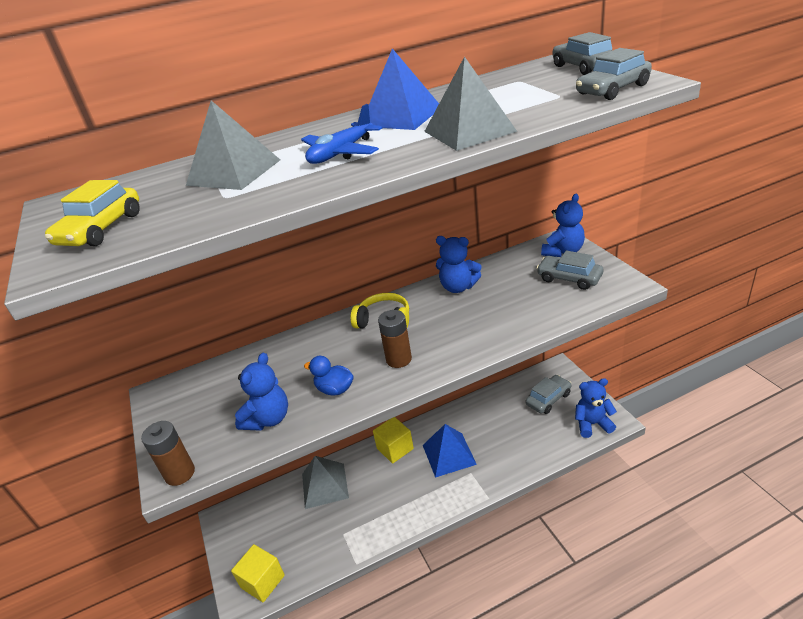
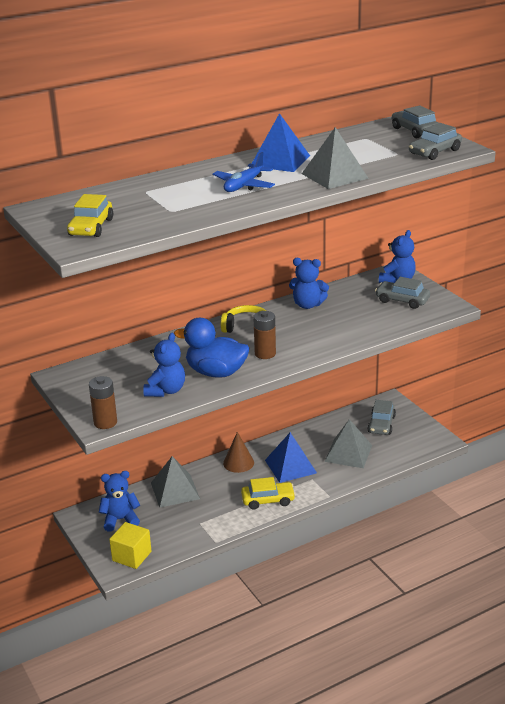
camera: 10 degrees left, 5 degrees down
(234, 172) = (166, 194): grey pyramid -> grey pyramid (348, 453)
(335, 389) = (216, 372): blue duck -> blue duck, size x1.82
(395, 448) = (238, 463): yellow cube -> brown cone
(420, 502) = (268, 500): none -> yellow car
(548, 399) = (381, 424): grey car -> grey car turned 150 degrees clockwise
(592, 424) = (421, 443): blue teddy bear -> blue teddy bear (120, 520)

